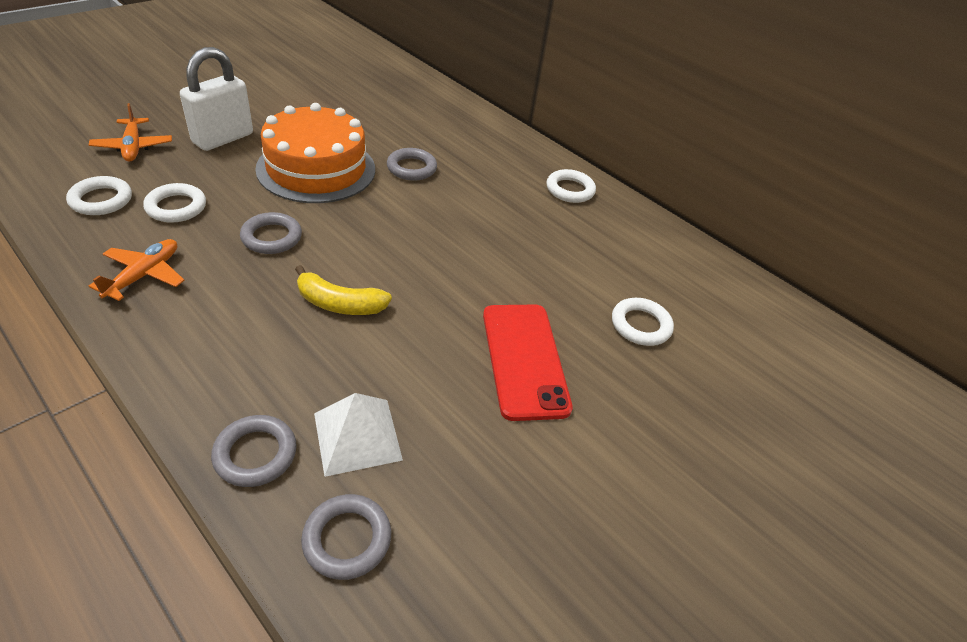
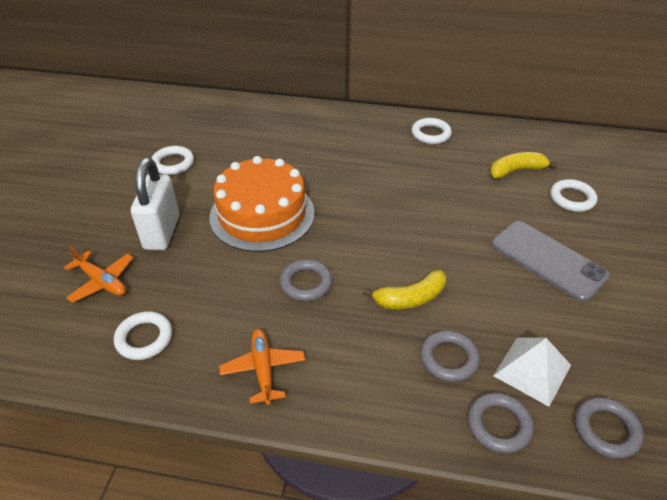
camera: 30 degrees left, 0 degrees up
(176, 207) = (208, 306): white ring -> white ring (173, 163)
(411, 168) = (322, 176): grey ring -> grey ring (448, 358)
(524, 360) = (548, 260): red phone -> grey phone
(614, 267) = (516, 171): none -> yellow banana

